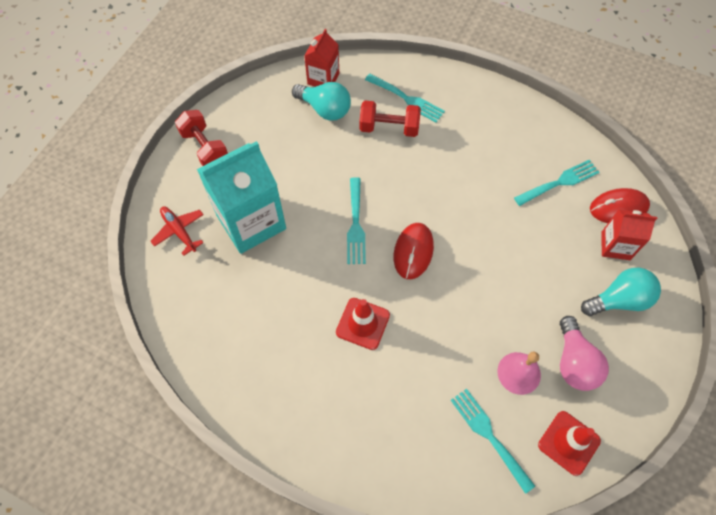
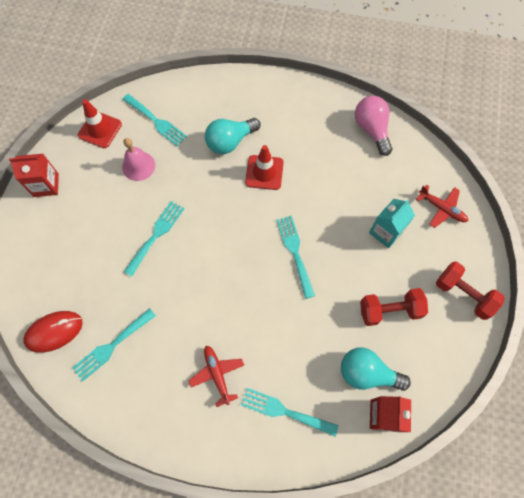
camera: 165 degrees right, 5 degrees up
(251, 222) = (386, 232): turquoise carton -> turquoise carton, size x0.53
(389, 128) = (293, 367): red dumbbell -> red dumbbell (389, 310)
(413, 252) = (238, 240): red mouse -> none
(461, 138) = (217, 374): none -> red plane
(505, 279) = (156, 235): none -> turquoise fork
(574, 362) = (96, 183): pink light bulb -> pink light bulb (372, 129)
(615, 246) = (59, 291): red carton -> red carton (46, 185)
(619, 300) = (58, 241): turquoise light bulb -> turquoise light bulb (230, 142)

